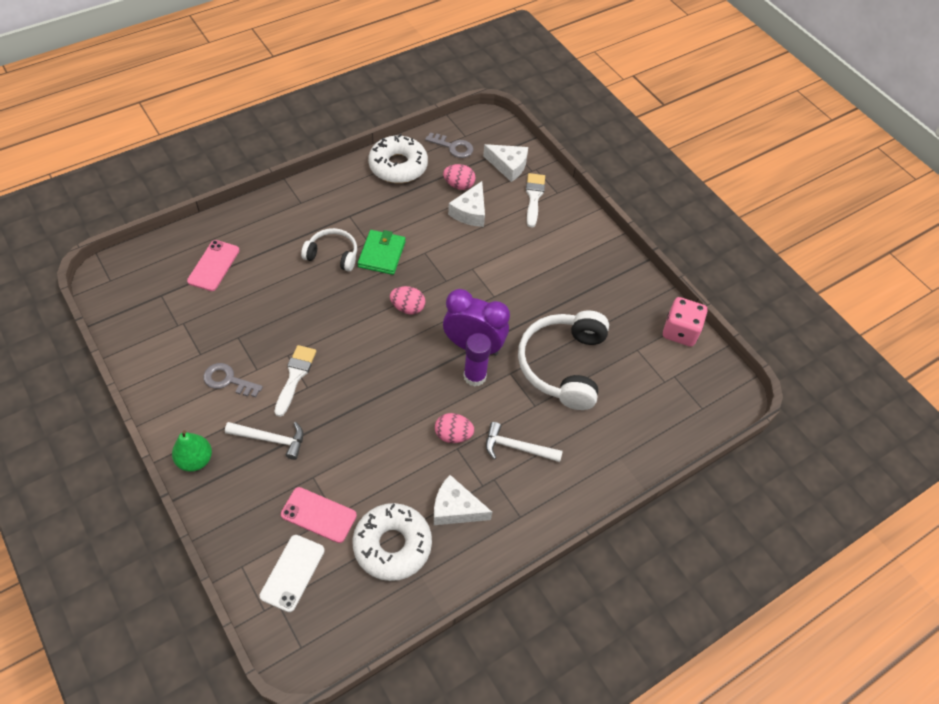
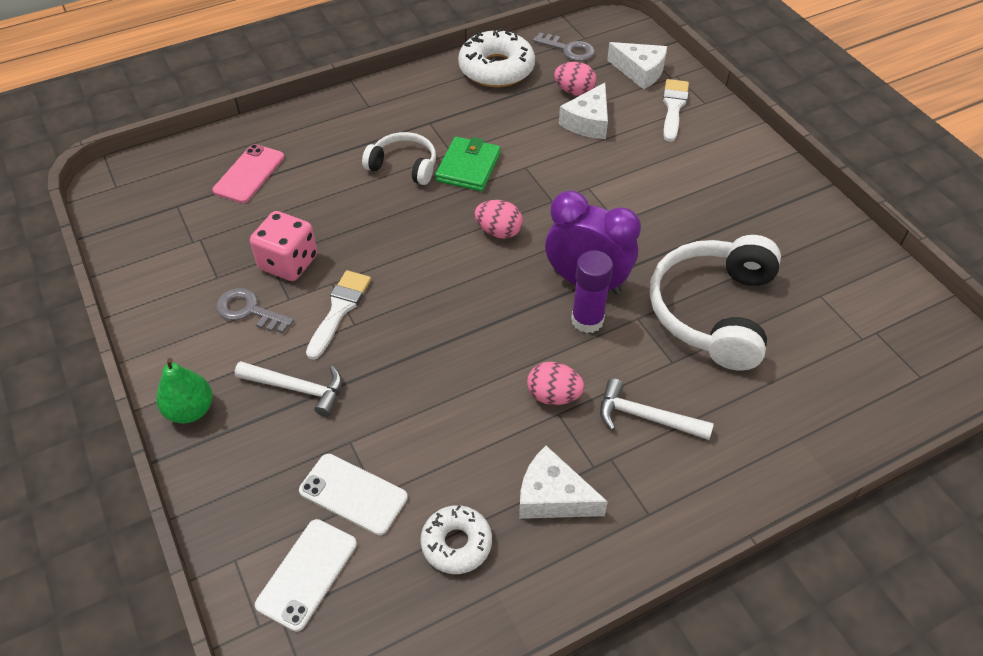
camera: 10 degrees right, 5 degrees down
(318, 515) = (353, 494): pink phone -> white phone
(392, 545) = (456, 544): white donut -> white donut, size x0.61
(680, 331) = (882, 275): pink dice -> pink dice (288, 262)

